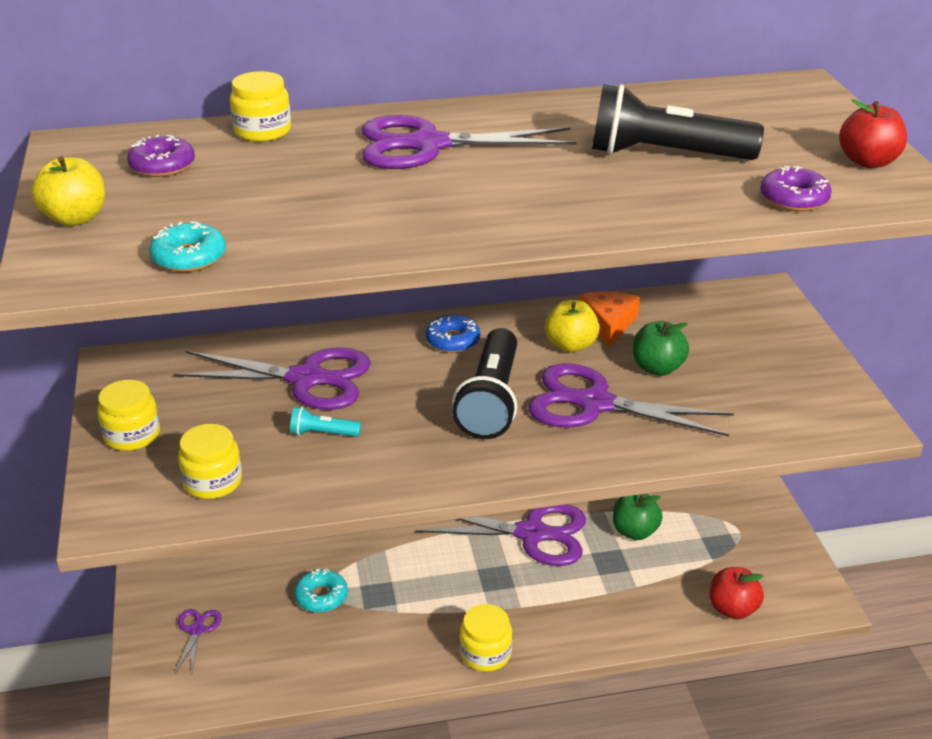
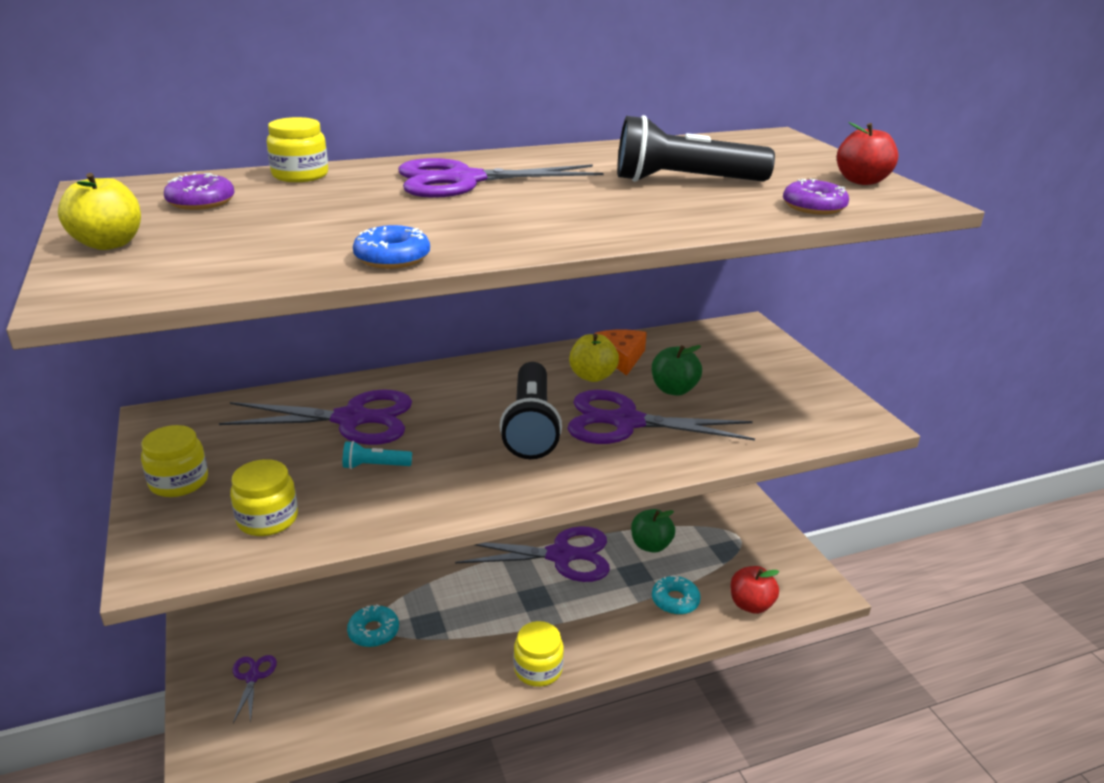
camera: 10 degrees left, 5 degrees down
(189, 257) = (237, 270): turquoise donut -> turquoise donut (675, 600)
(453, 340) = (485, 379): blue donut -> blue donut (392, 258)

